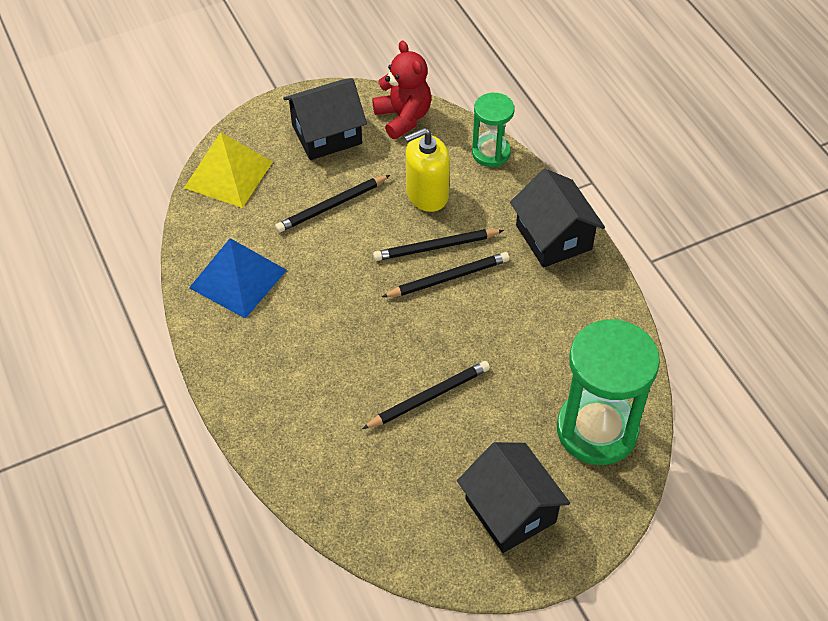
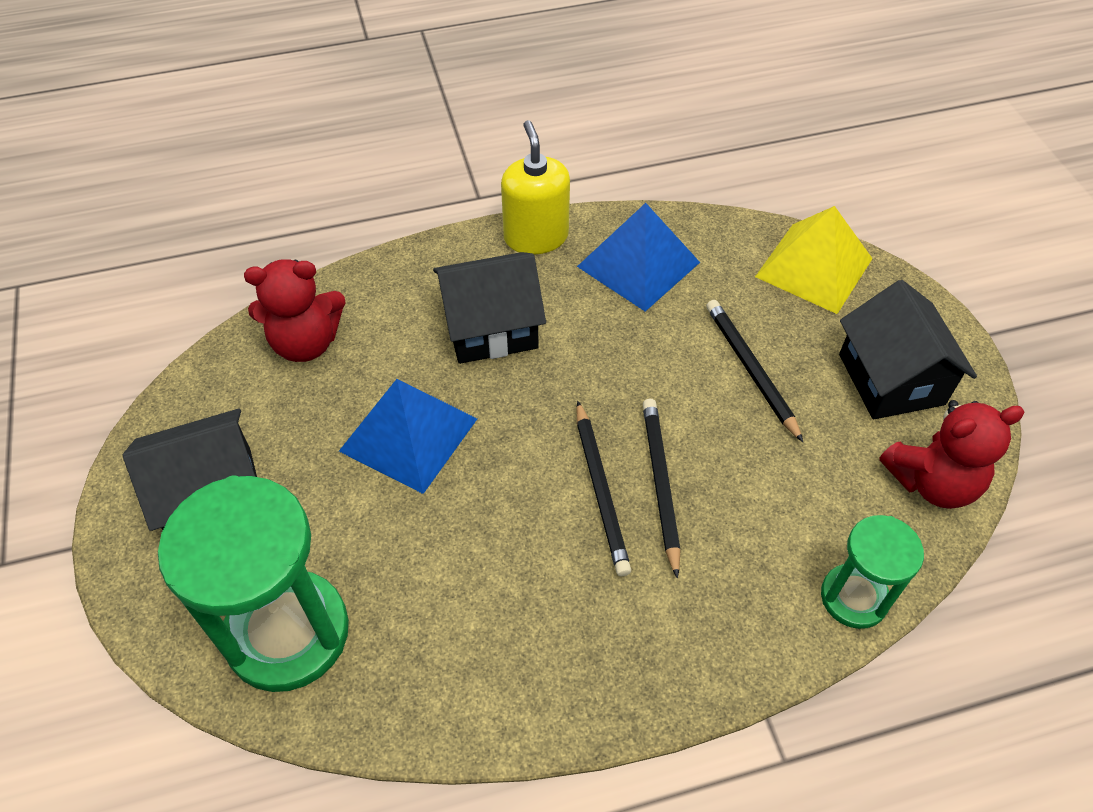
camera: 100 degrees right, 0 degrees up
(355, 491) = (306, 343): none -> red teddy bear
(427, 194) = (765, 489): yellow soap dispenser -> yellow soap dispenser (536, 237)
(429, 397) = (409, 434): black pencil -> blue pyramid
(553, 237) = (658, 657): black house -> black house (491, 328)

